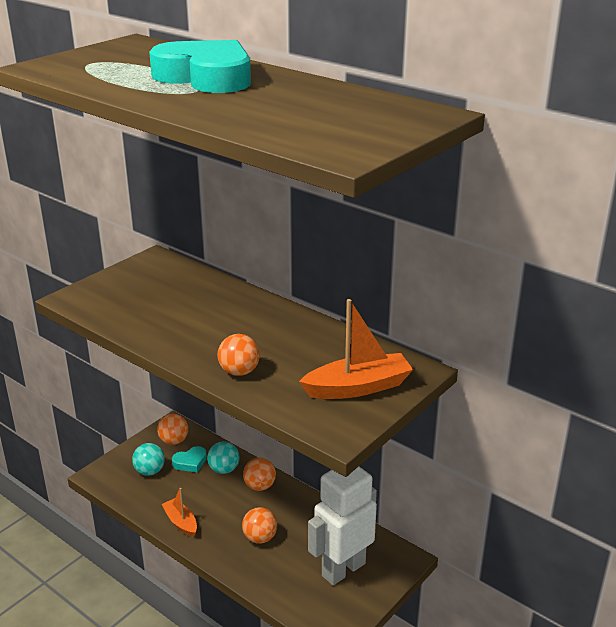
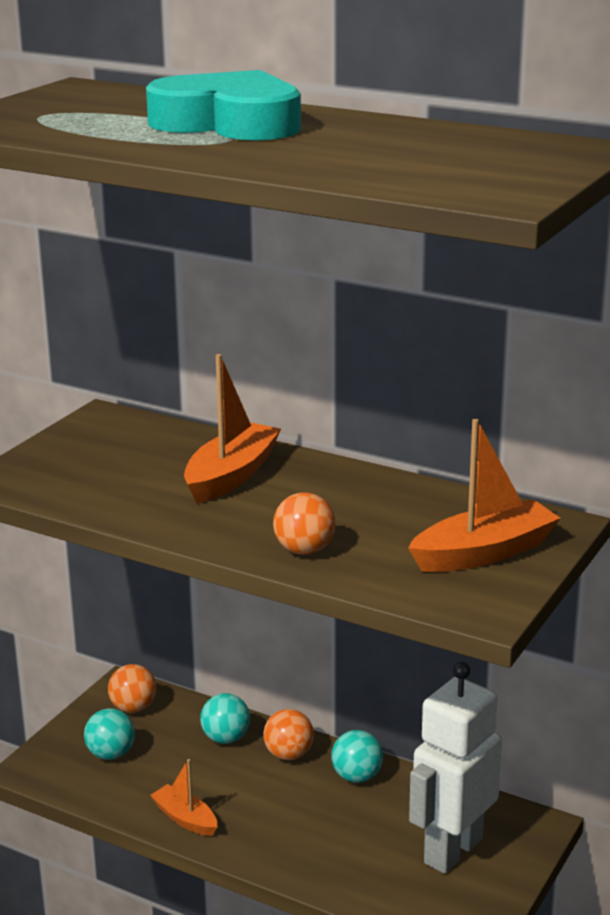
camera: 10 degrees left, 5 degrees down
(190, 462) = (170, 734): turquoise heart -> none
(216, 310) = (231, 476): none -> orange boat
(260, 538) = (314, 824): orange ball -> none
(298, 507) = (357, 777): none -> turquoise ball

